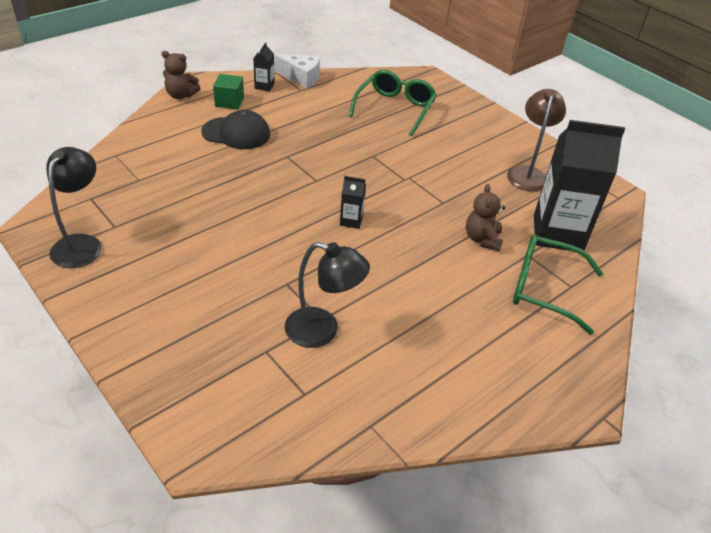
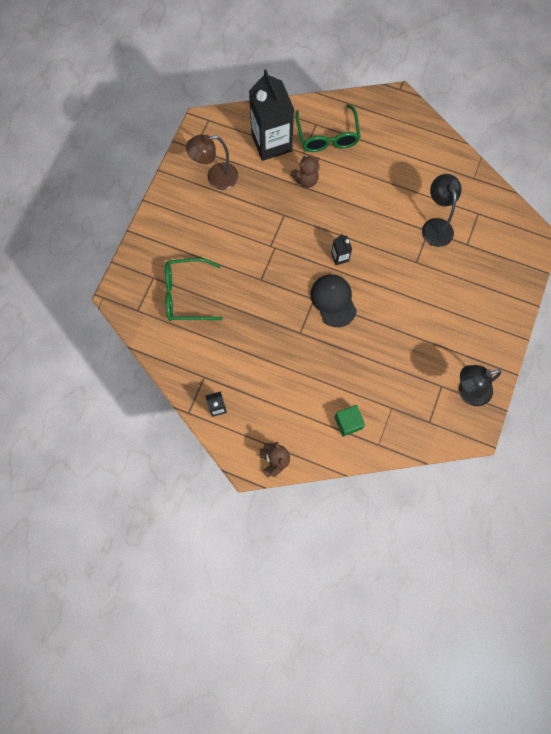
camera: 115 degrees left, 30 degrees up
(229, 102) = (259, 417): green cube -> green cube (348, 423)
(236, 133) = (296, 384): black cap -> black cap (333, 301)
(301, 77) = (184, 388): white cheese -> none

